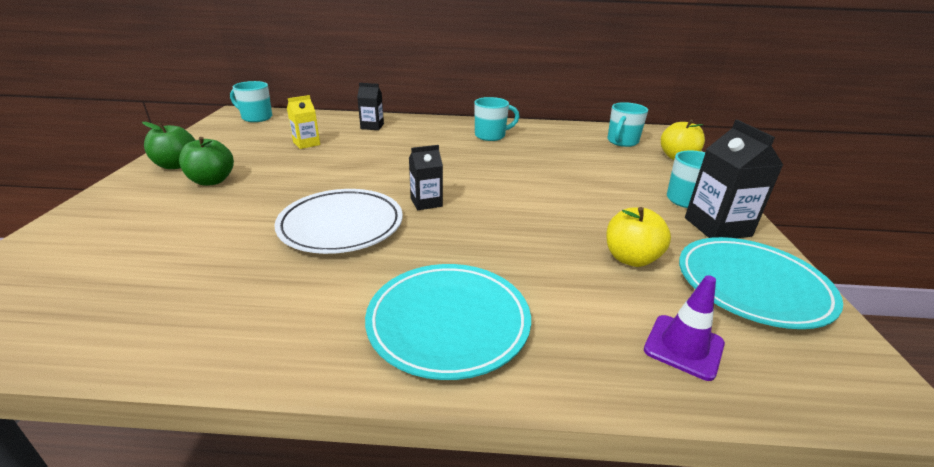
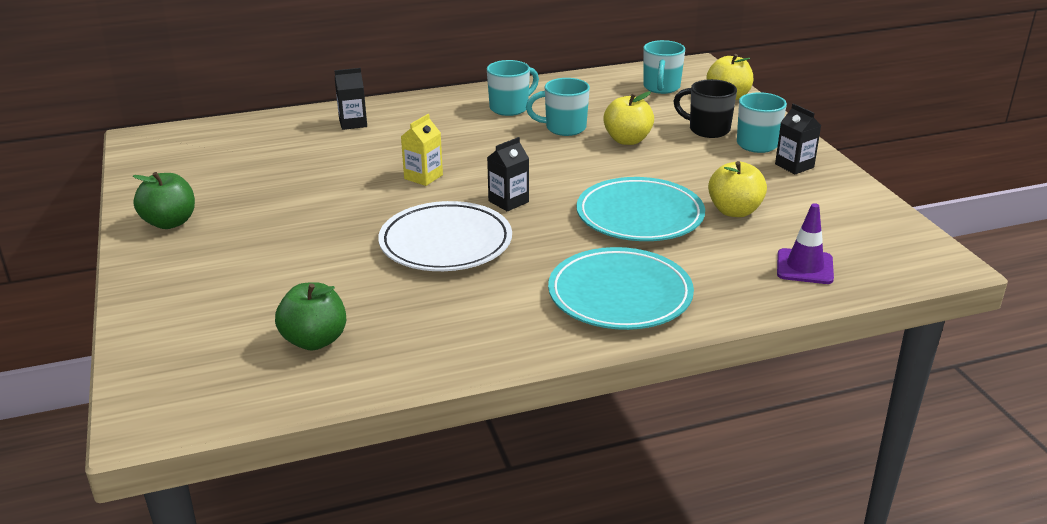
camera: 20 degrees left, 0 degrees up
(212, 181) = (242, 230): green apple -> green apple (314, 340)
(256, 118) = (181, 140): turquoise mug -> turquoise mug (564, 128)
(306, 143) = (297, 163): yellow carton -> yellow carton (423, 177)
(567, 174) = (627, 140): none -> yellow apple
(644, 179) = (707, 130): none -> black mug
(717, 227) = (794, 166): black carton -> black carton, size x0.61
(752, 286) = (838, 211): turquoise plate -> turquoise plate (639, 216)

